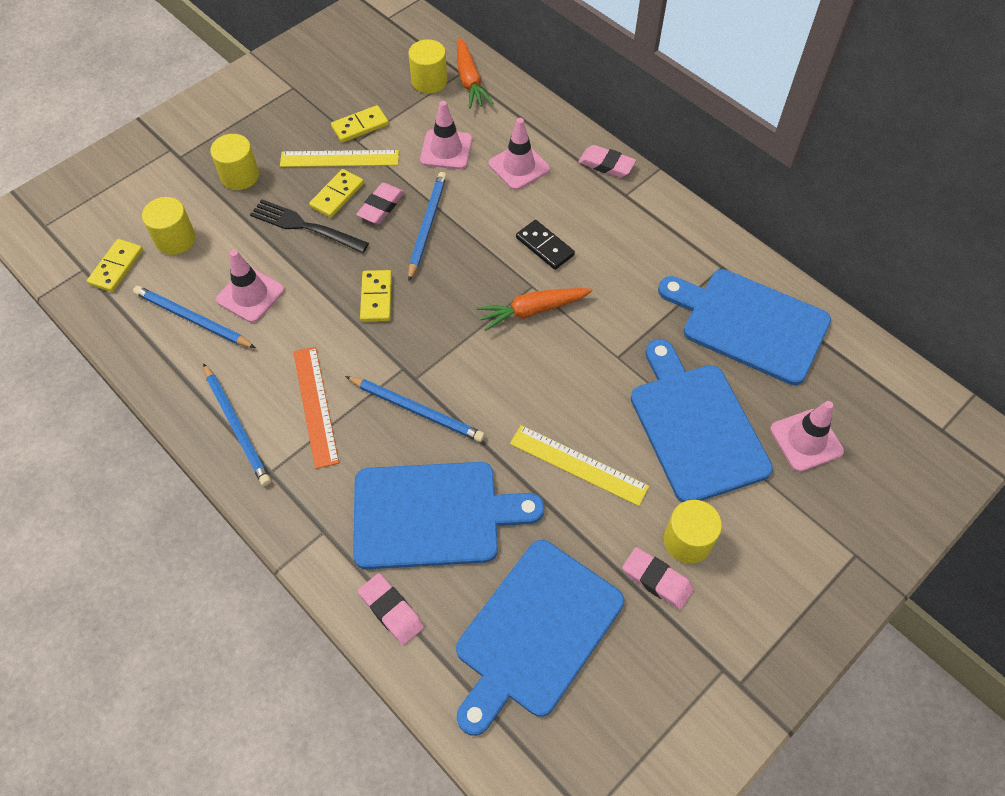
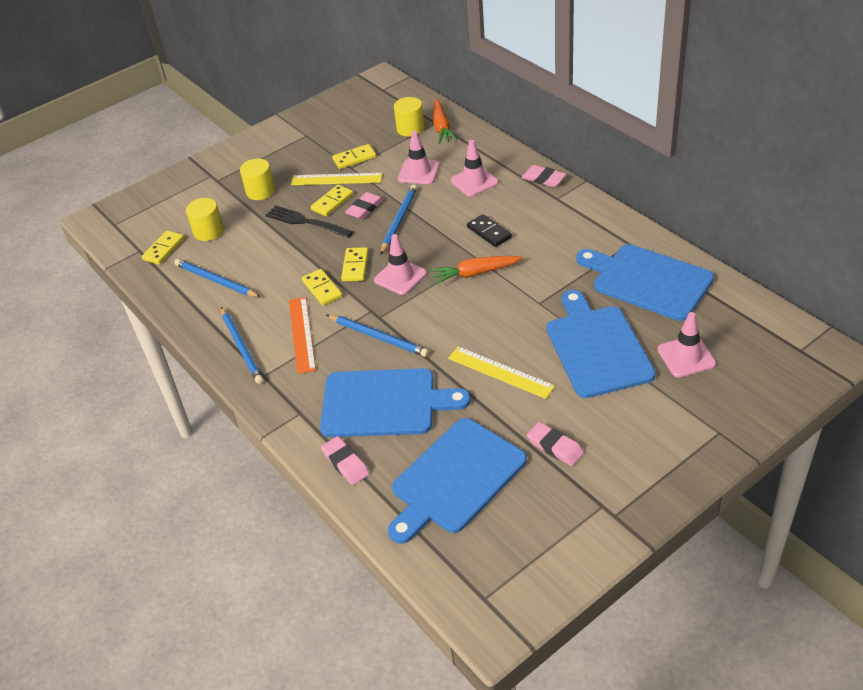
camera: 10 degrees right, 15 degrees down
(250, 295) = (260, 265): pink traffic cone -> pink traffic cone (400, 277)
(336, 333) = (322, 289): none -> yellow domino
(687, 541) = (582, 422): yellow cylinder -> none

